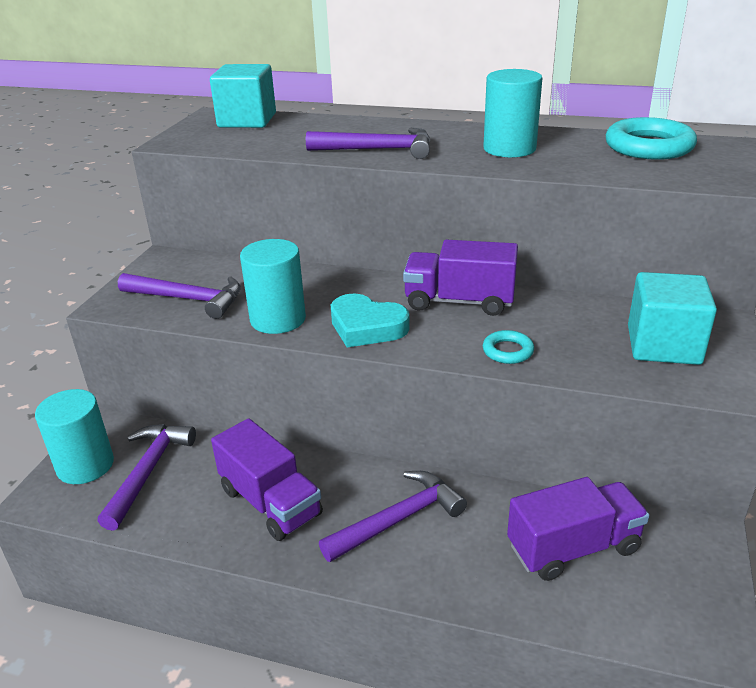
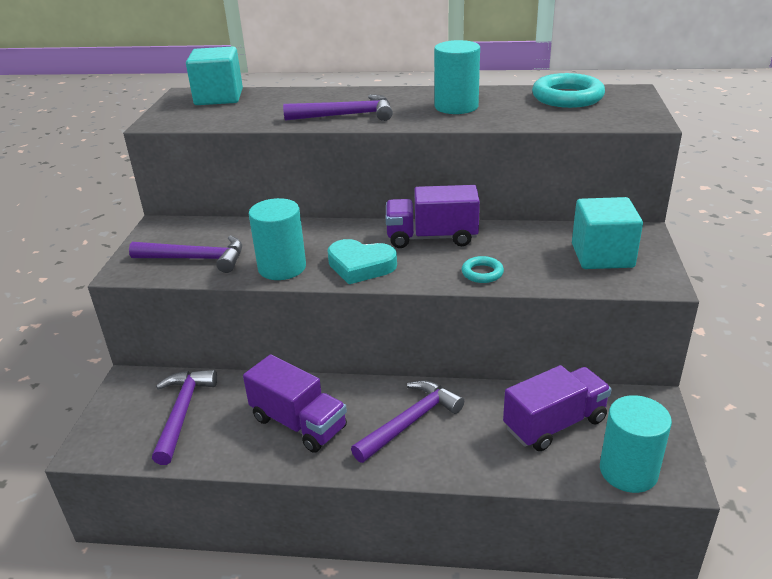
camera: 10 degrees left, 0 degrees up
(85, 465) = (122, 415): turquoise cylinder -> turquoise cylinder (628, 471)

